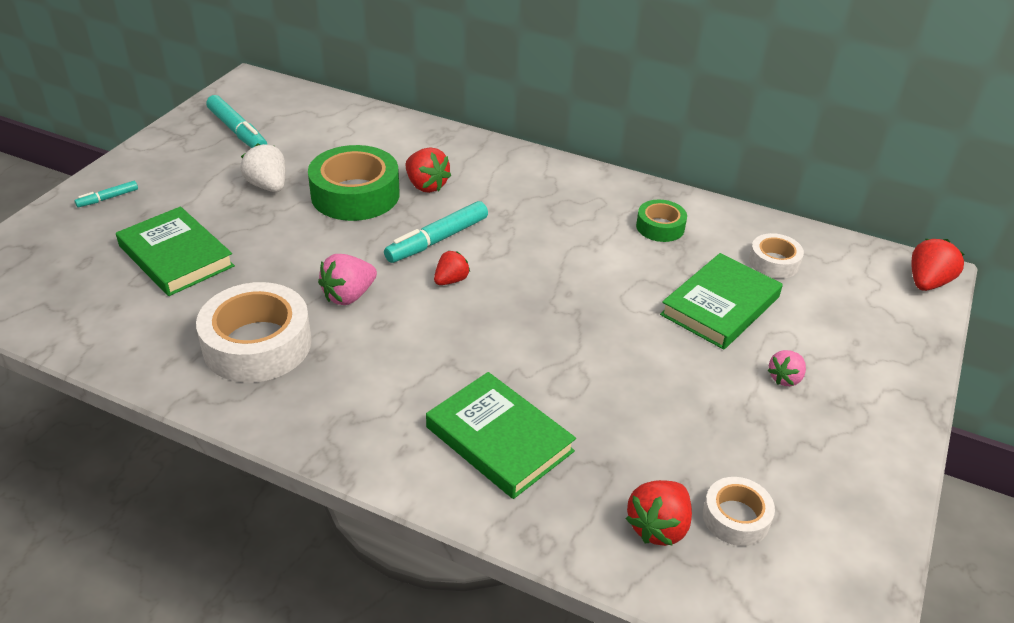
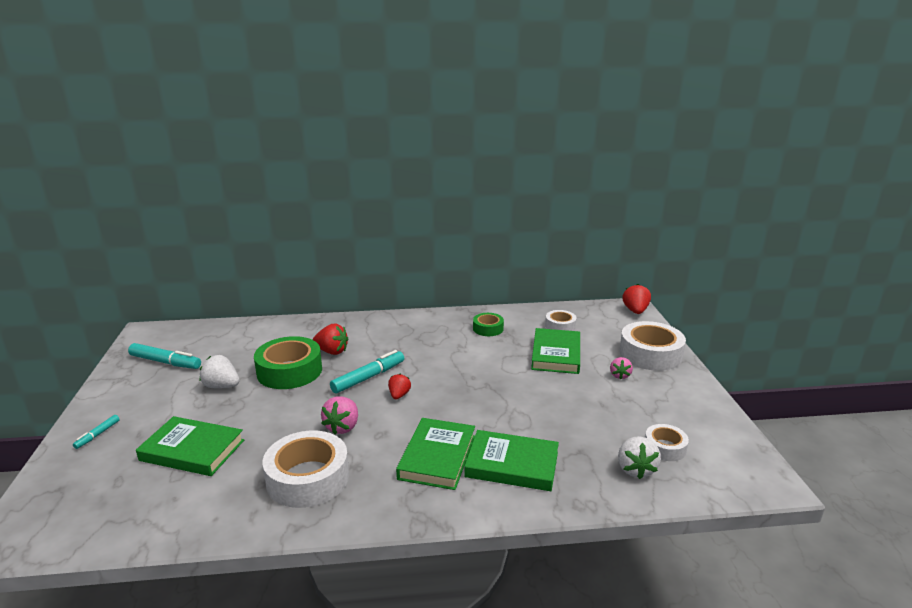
camera: 30 degrees left, 15 degrees down
(419, 385) = (437, 457): none -> green book
(437, 240) = (368, 377): turquoise marker -> turquoise marker turned 150 degrees counterclockwise
(658, 527) = (635, 469): red strawberry -> white strawberry
(873, 364) = (650, 354): none -> white tape

